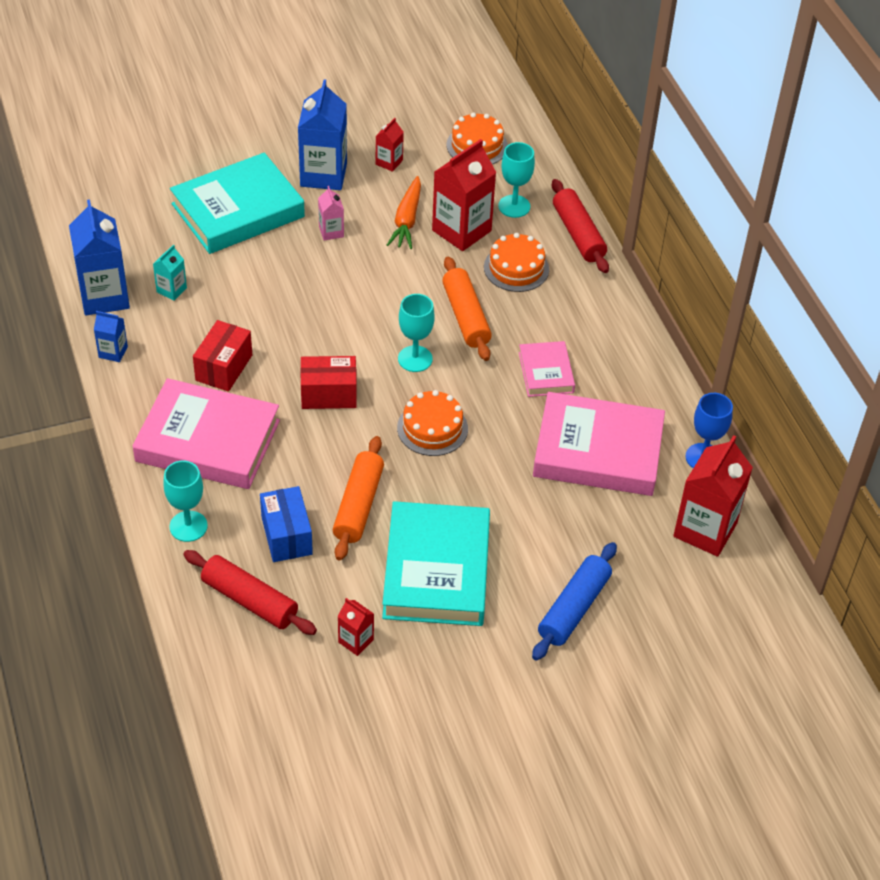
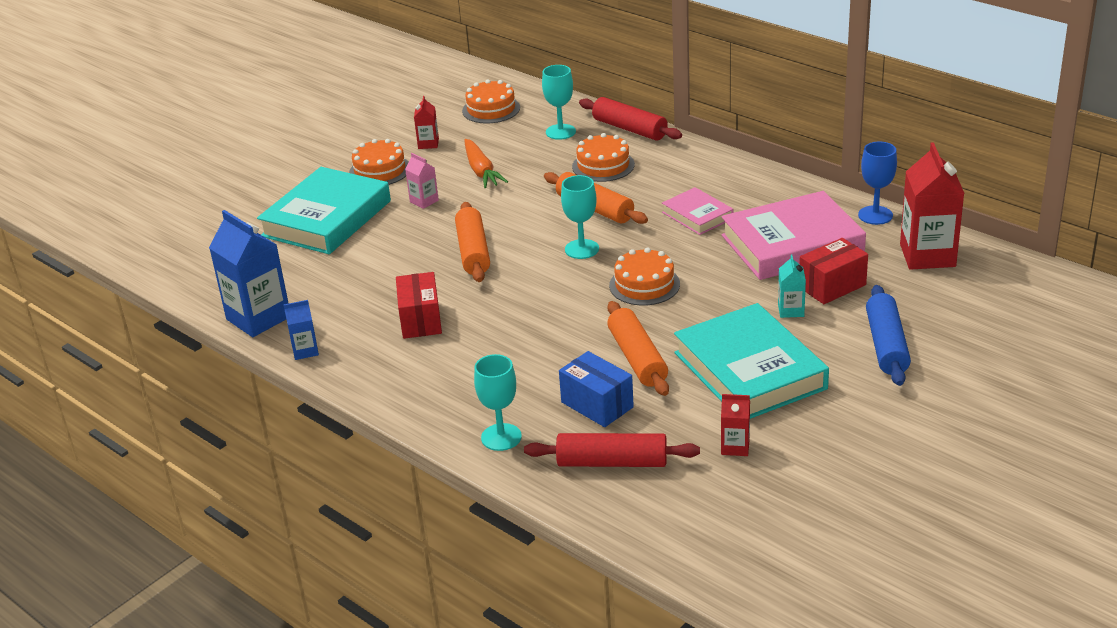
camera: 25 degrees left, 15 degrees down
(171, 290) = (318, 290): turquoise carton -> turquoise carton (791, 310)
(208, 441) = (457, 373): pink book -> none
(323, 175) = (380, 170): blue carton -> orange cake
(324, 313) = (473, 251): none -> orange rolling pin
(329, 394) = (533, 300): red box -> red box (832, 286)
(461, 230) = (534, 161): red carton -> none

